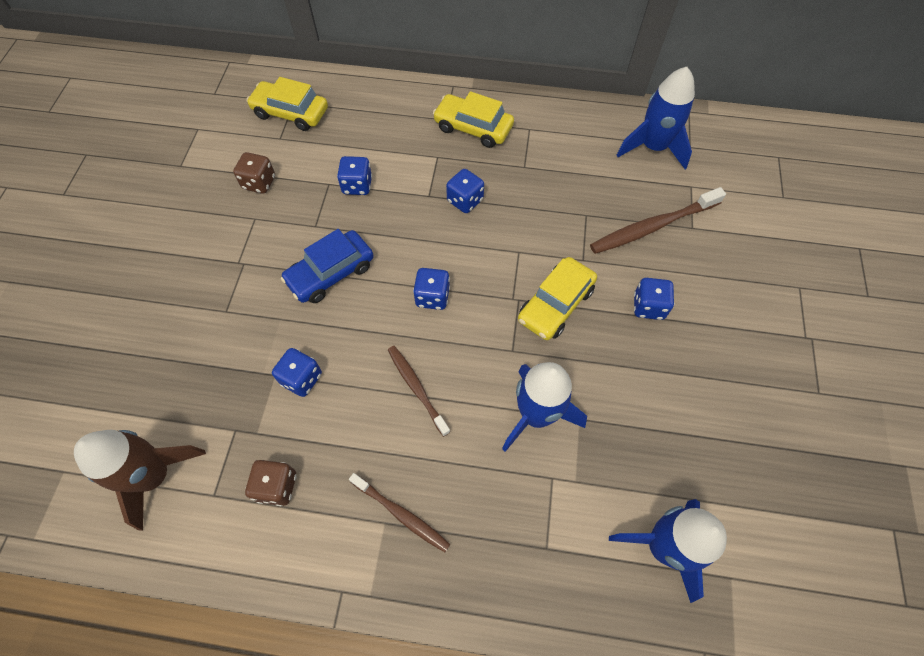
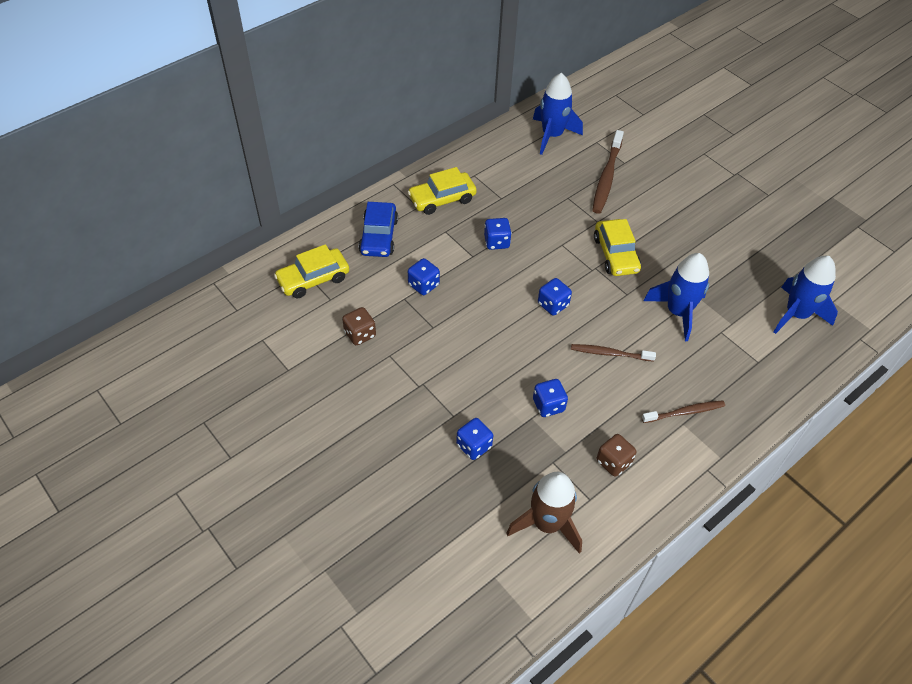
camera: 50 degrees left, 10 degrees down
(331, 273) = (481, 342): blue car -> blue car (379, 236)
(648, 306) = (656, 218): blue dice -> blue dice (474, 446)

